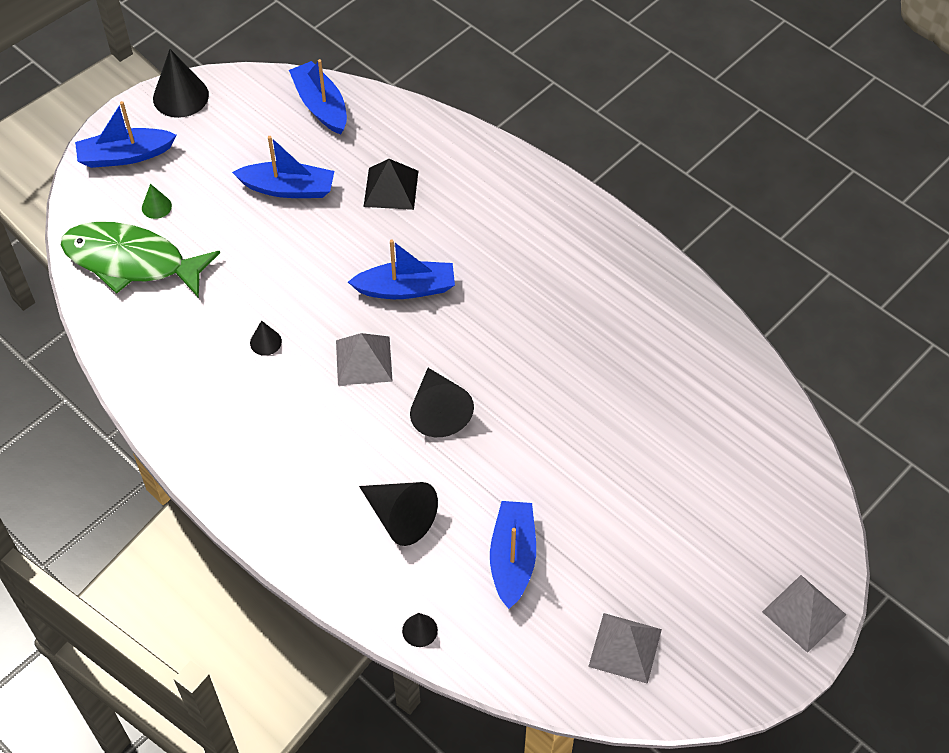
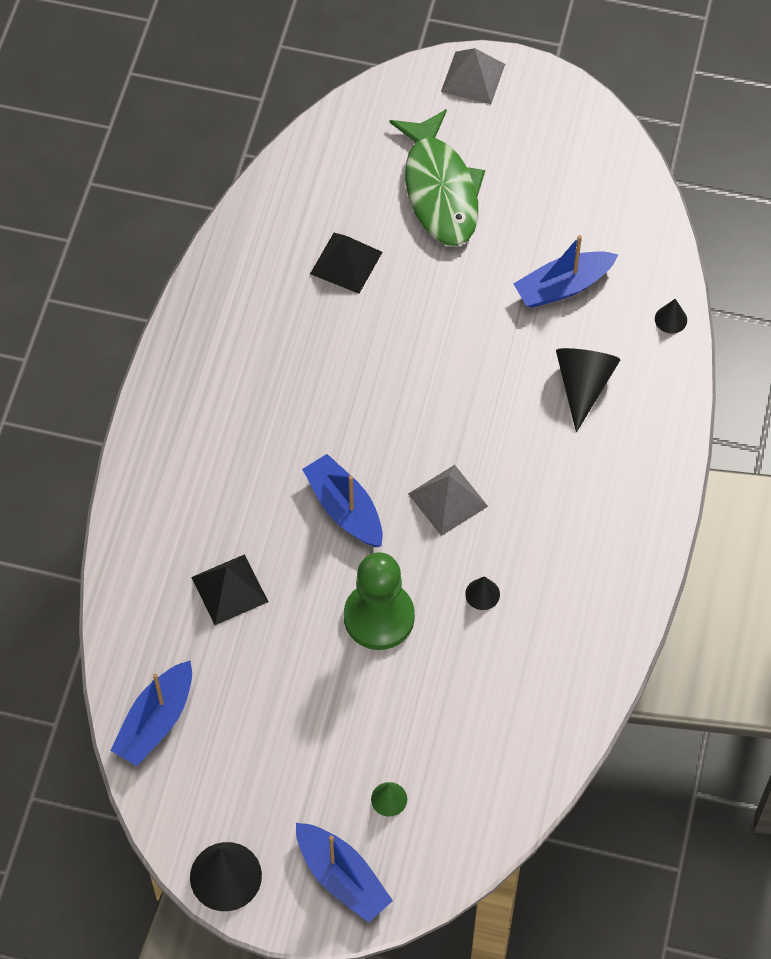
camera: 120 degrees left, 5 degrees up
(132, 261) = (470, 776): green fish -> green fish (440, 190)
(288, 188) = (287, 685): blue boat -> none
(298, 267) = (379, 617): none -> green pawn
(438, 411) = (460, 411): black cone -> none
(625, 647) = (584, 177): grey pyramid -> none
(644, 401) = (346, 262): none -> black pyramid

